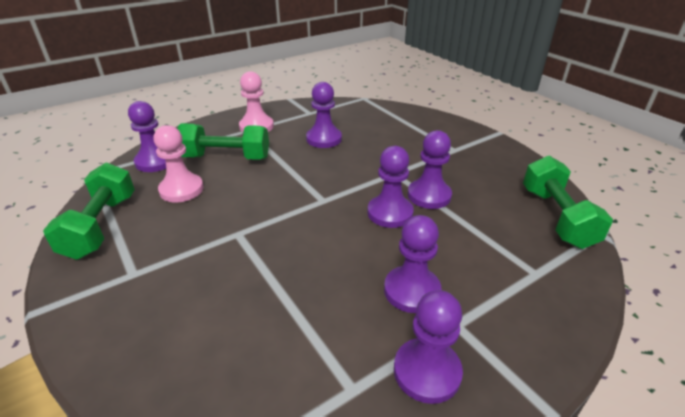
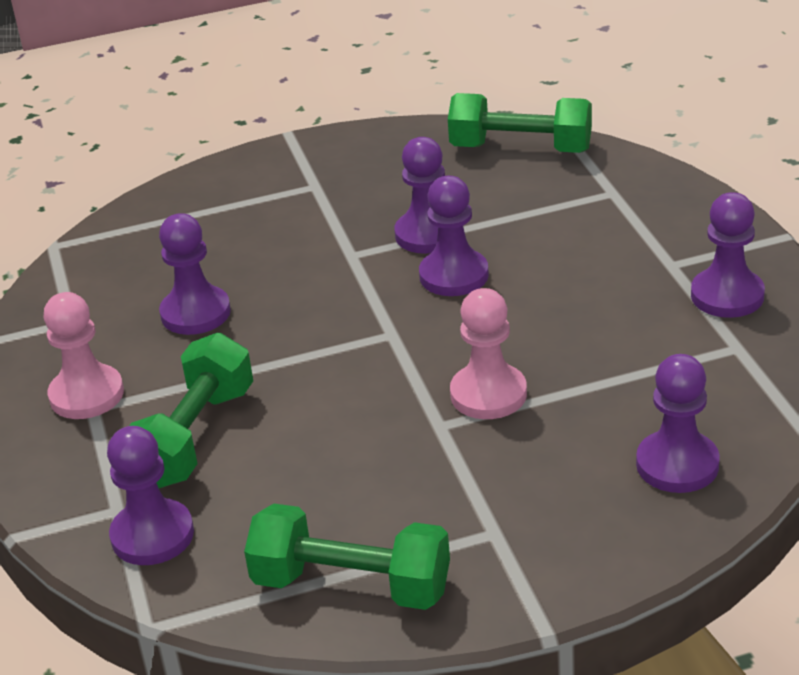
camera: 70 degrees left, 0 degrees up
(181, 190) = (281, 492): pink pawn -> pink pawn (488, 394)
(412, 291) = (612, 284): purple pawn -> purple pawn (677, 464)

